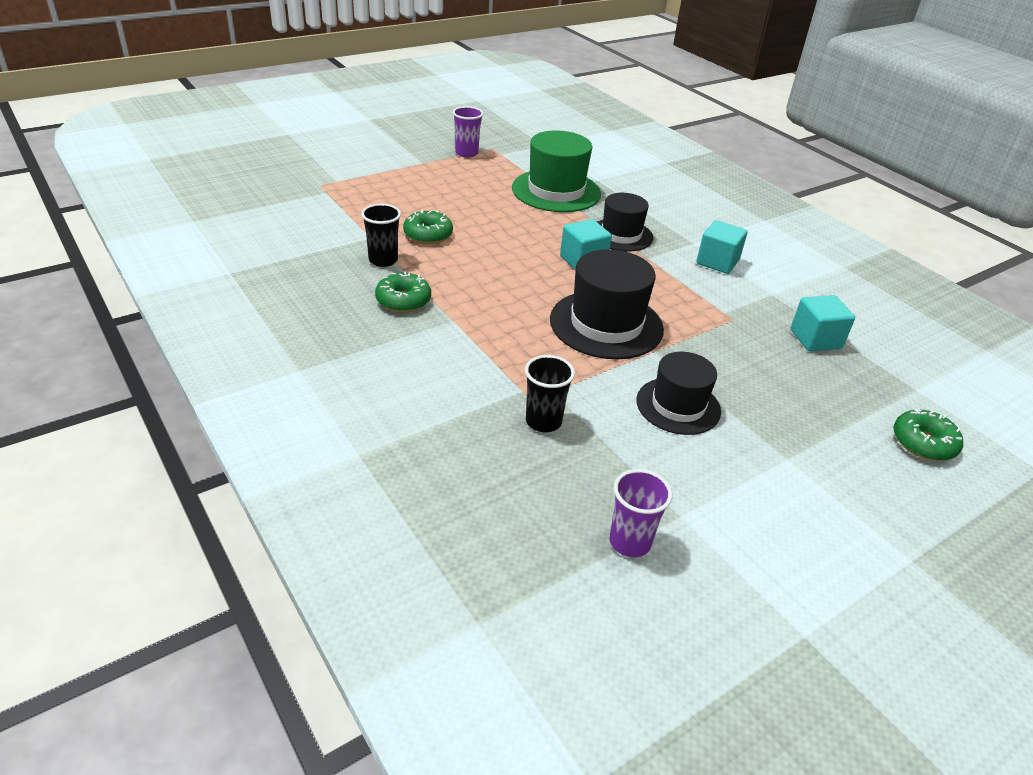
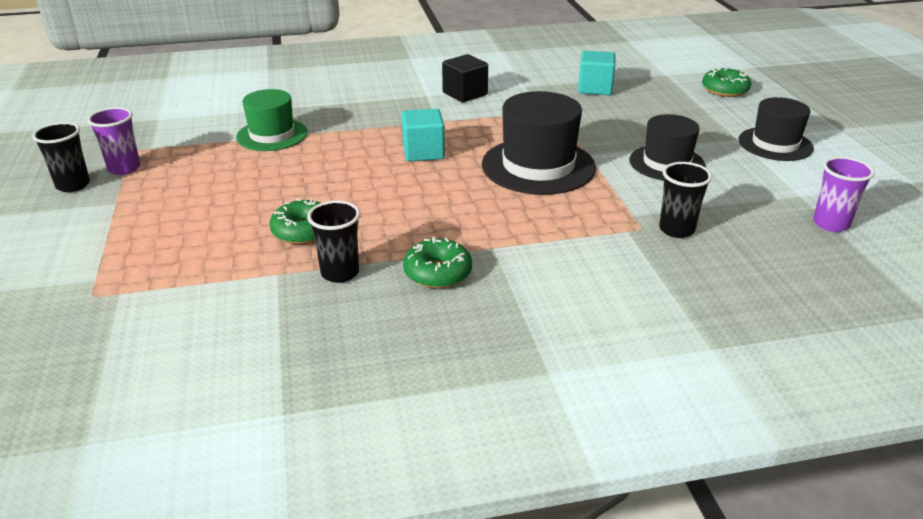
camera: 65 degrees left, 5 degrees down
(434, 144) = (73, 185): none -> black cup
(556, 191) = (272, 135): green hat -> green hat, size x0.66
(621, 235) = (388, 123): black hat -> black hat (775, 144)
(717, 262) = (465, 94): turquoise cube -> black cube

